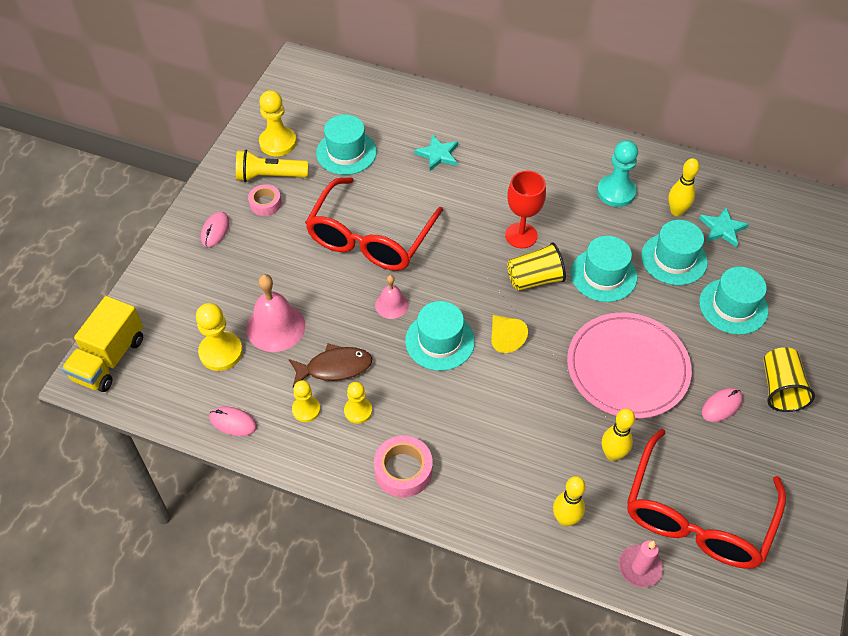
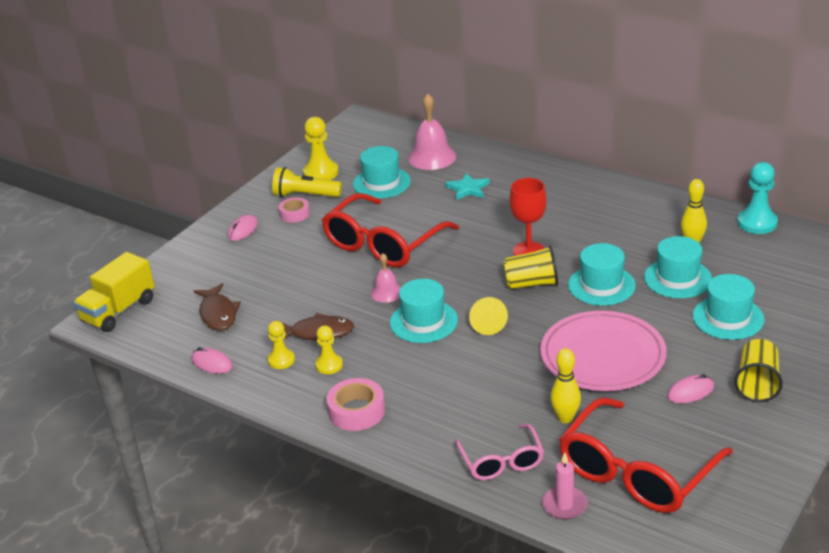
camera: 15 degrees right, 20 degrees down
(221, 352) = (218, 314): yellow pawn -> brown fish
(275, 327) = (274, 300): pink bell -> pink bell (432, 157)
(565, 519) = (502, 461): yellow bowling pin -> pink glasses
(616, 192) = (635, 225): turquoise pawn -> turquoise pawn (757, 223)
(722, 229) = (736, 259): turquoise star -> none

